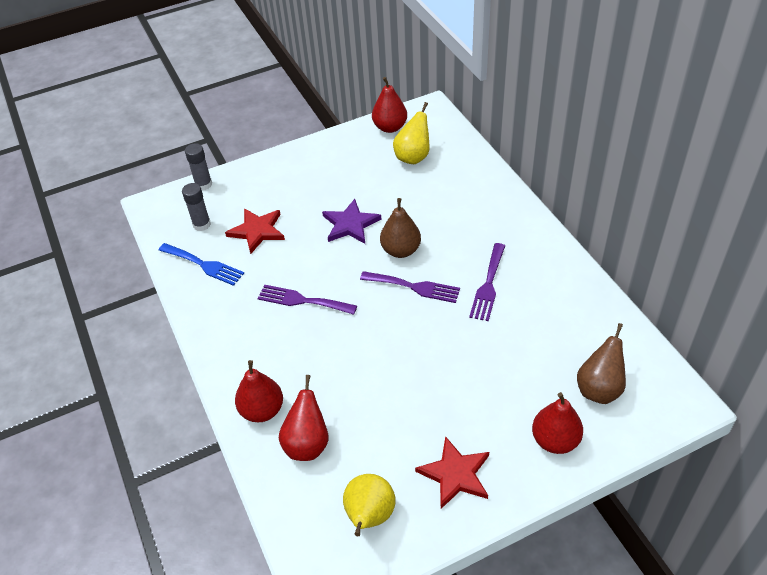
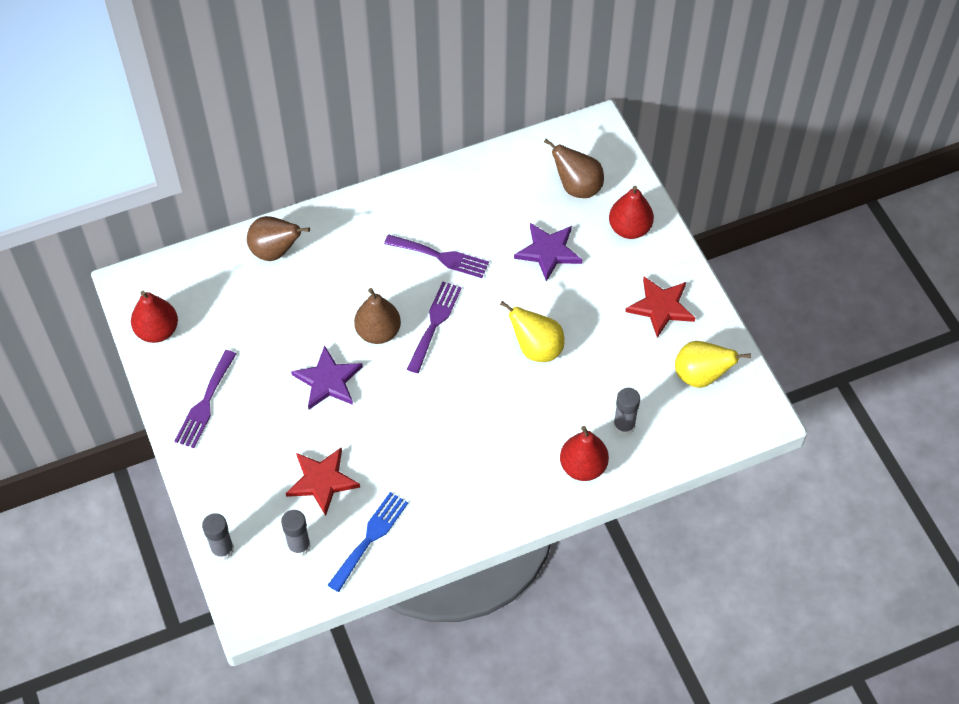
camera: 90 degrees left, 10 degrees up
(302, 300) = (440, 431): purple fork -> purple fork (205, 403)
(307, 444) = (624, 426): red pear -> grey glue stick
(413, 157) = (221, 309): yellow pear -> yellow pear (536, 348)
(474, 179) = (275, 251): none -> brown pear
(510, 368) = (548, 252): none -> purple star

